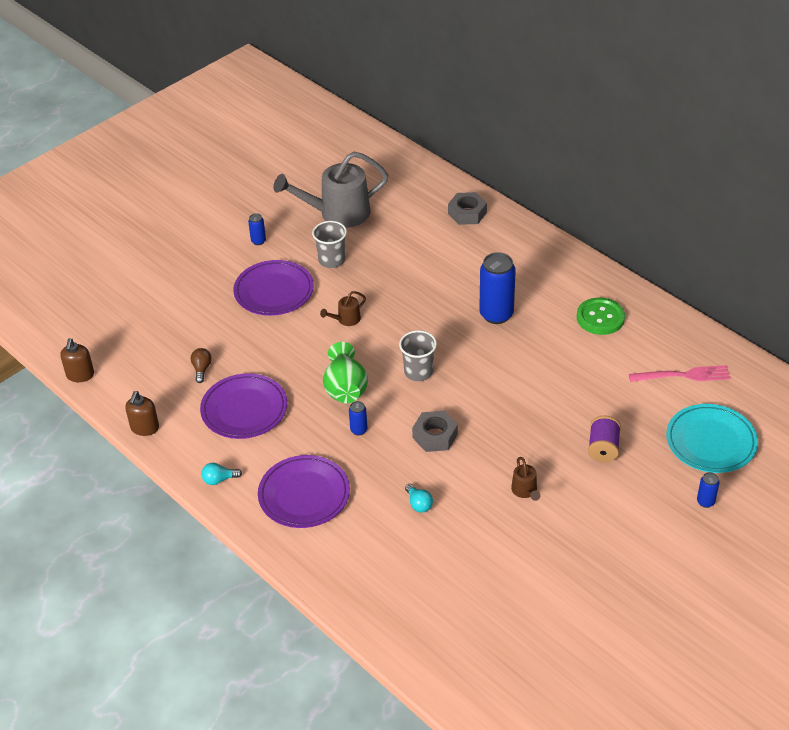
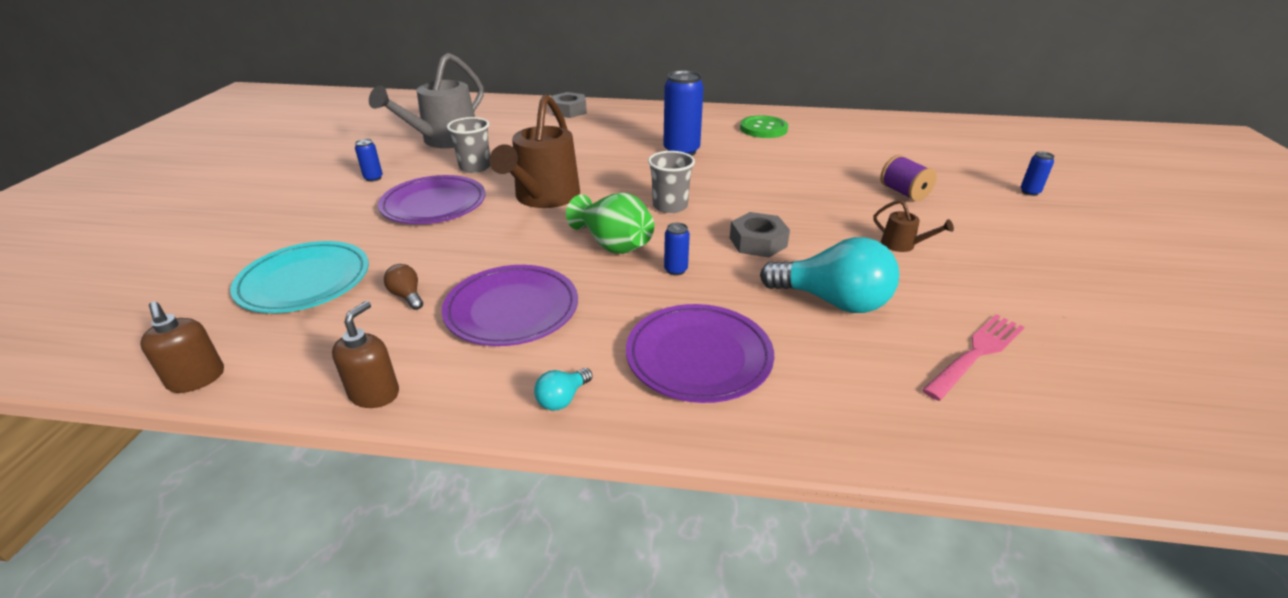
camera: 40 degrees left, 10 degrees down
(144, 428) = (374, 393): brown soap dispenser -> brown soap dispenser turned 135 degrees counterclockwise
(346, 320) = (543, 198): brown watering can -> brown watering can, size x2.32
(418, 504) = (832, 301): turquoise light bulb -> turquoise light bulb, size x2.27
(683, 375) = (874, 136): pink fork -> pink fork (976, 354)
(711, 442) = (961, 160): turquoise plate -> turquoise plate (304, 282)

